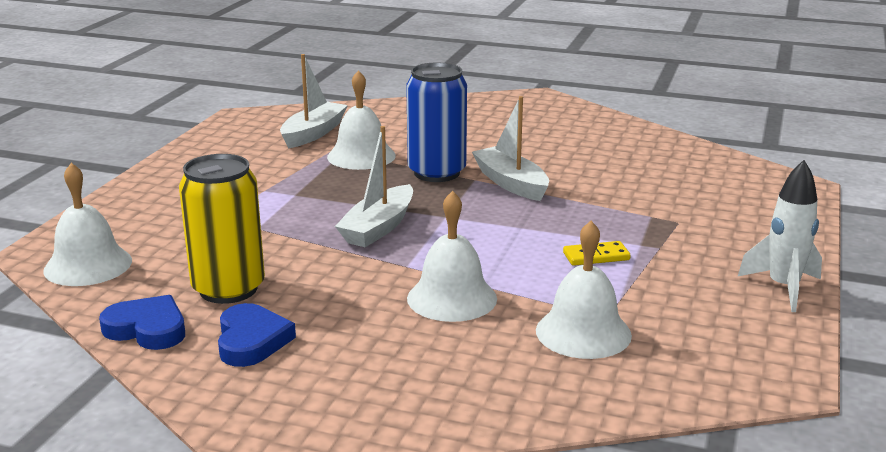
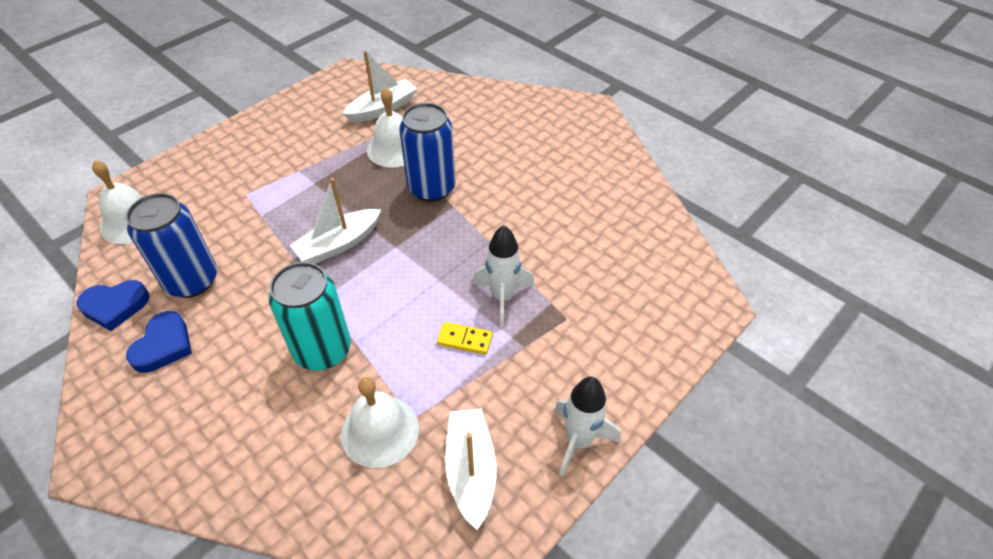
camera: 25 degrees right, 25 degrees up
(147, 329) = (115, 306): blue heart -> blue heart turned 120 degrees clockwise
(228, 289) = (192, 281): yellow can -> blue can
(452, 298) = (322, 350): white bell -> turquoise can
(510, 183) = (476, 220): white boat -> white boat (471, 470)
(600, 223) = (502, 297): none -> white rocket

